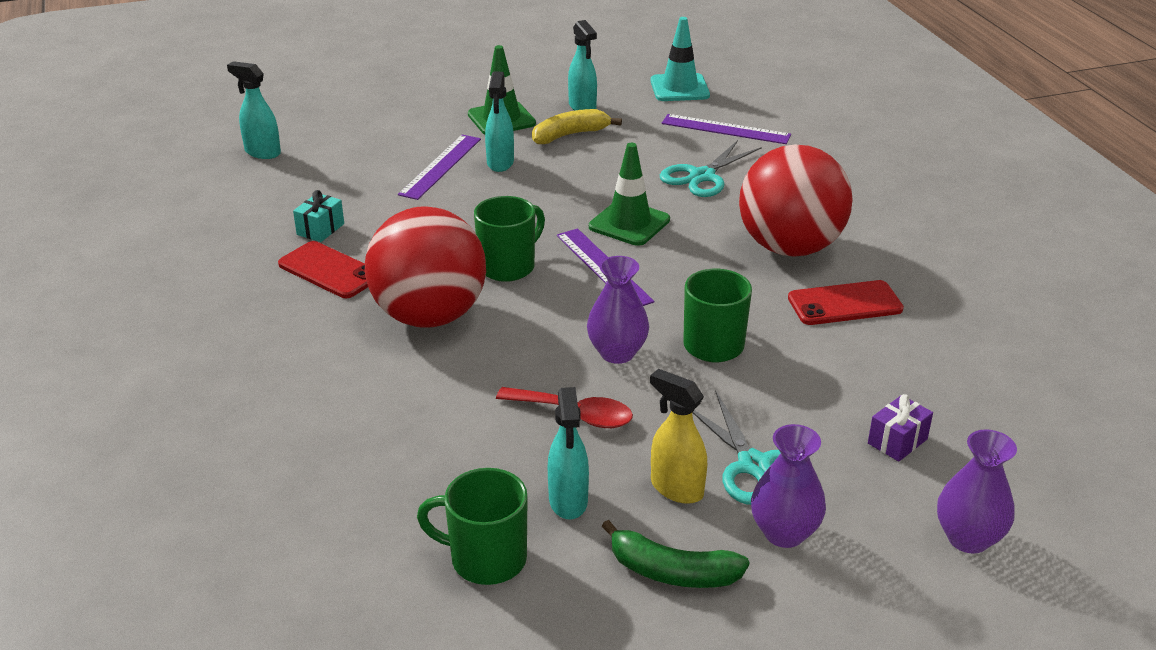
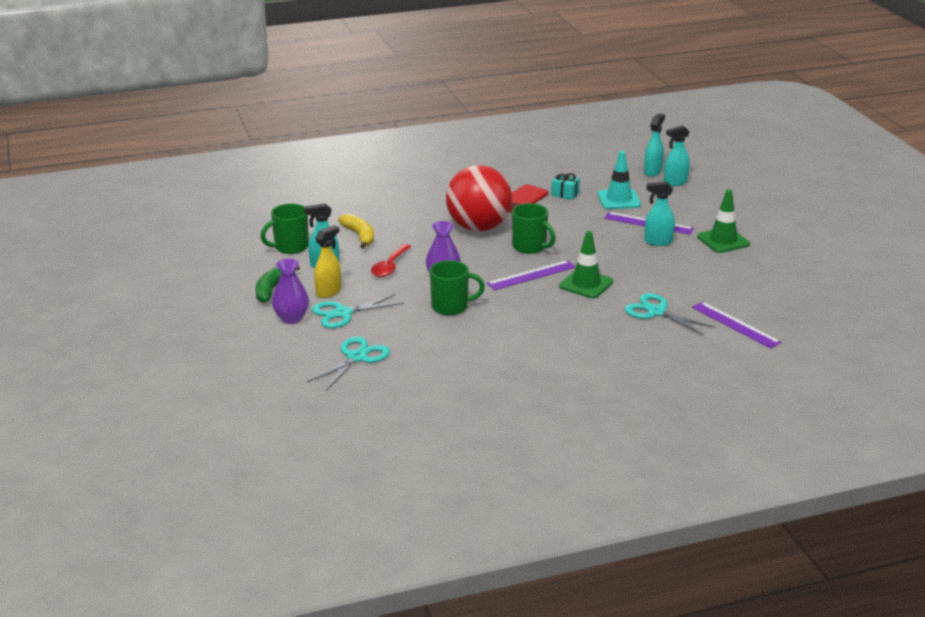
camera: 90 degrees right, 5 degrees down
(486, 559) = (290, 247): green mug -> green mug turned 135 degrees counterclockwise
(570, 135) = (706, 265): yellow banana -> yellow banana (359, 236)
(582, 107) = (753, 269): turquoise spray bottle -> turquoise spray bottle (675, 182)
(679, 88) = (803, 308): turquoise traffic cone -> turquoise traffic cone (619, 200)
(725, 129) = (735, 324): purple ruler -> purple ruler turned 60 degrees counterclockwise
(789, 247) = (563, 339): red ball -> none
(844, 304) = (495, 353): red phone -> none
(897, 441) = (357, 357): purple gift -> turquoise scissors
(968, 538) = (276, 369): purple vase -> none

